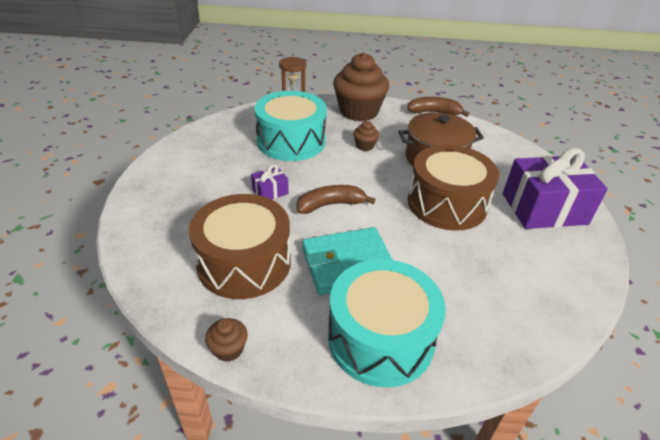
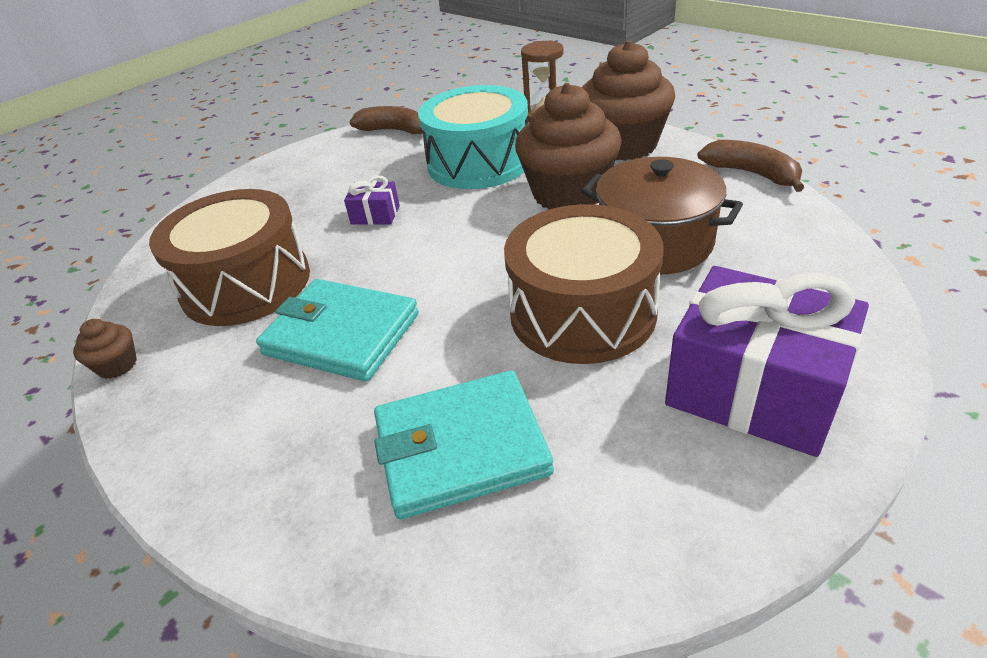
camera: 45 degrees right, 0 degrees up
(330, 205) = (420, 255): brown banana -> brown banana (395, 131)
(364, 146) = (568, 194): brown cupcake -> brown cupcake, size x2.36
(380, 338) = (253, 441): turquoise drum -> none
(476, 286) = (461, 447): none -> turquoise wallet

